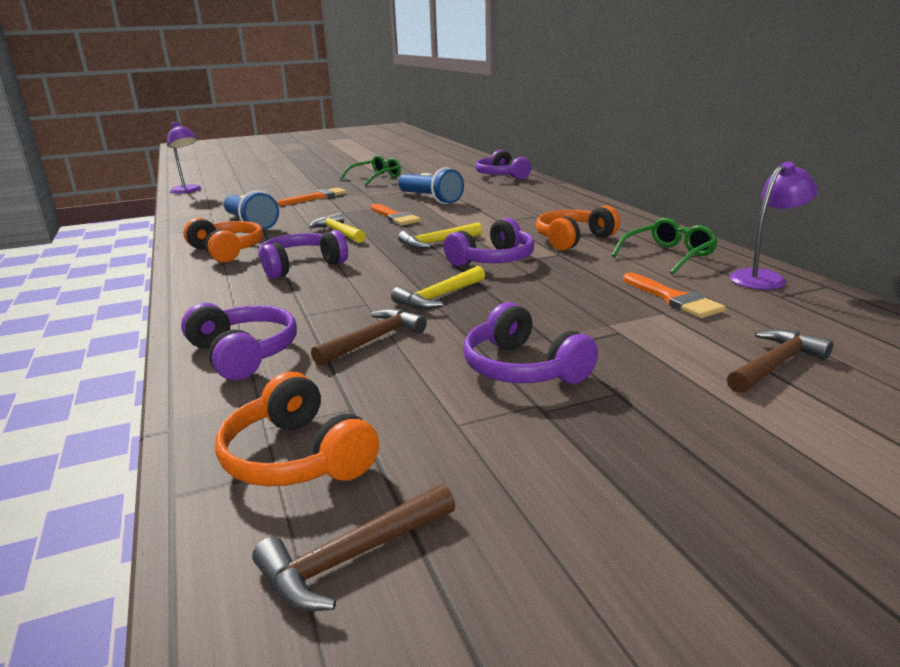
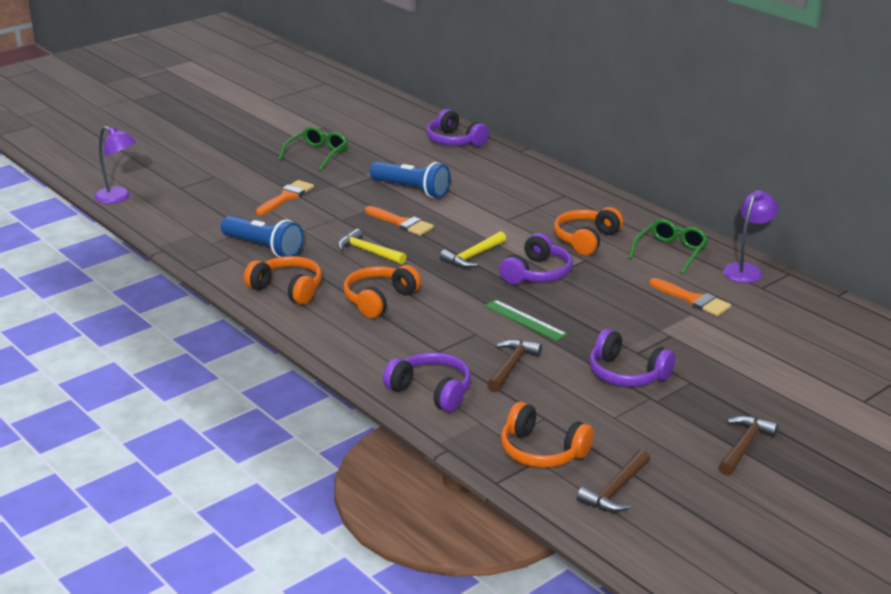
camera: 20 degrees left, 5 degrees up
(301, 266) = (379, 300): purple headphones -> orange headphones
(439, 297) = (525, 320): yellow hammer -> green ruler
(775, 365) = (772, 348): brown hammer -> brown hammer (744, 446)

